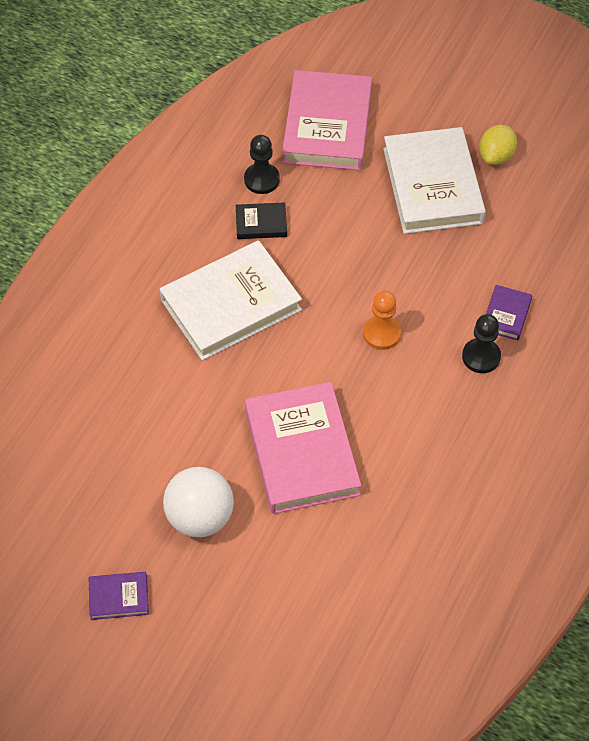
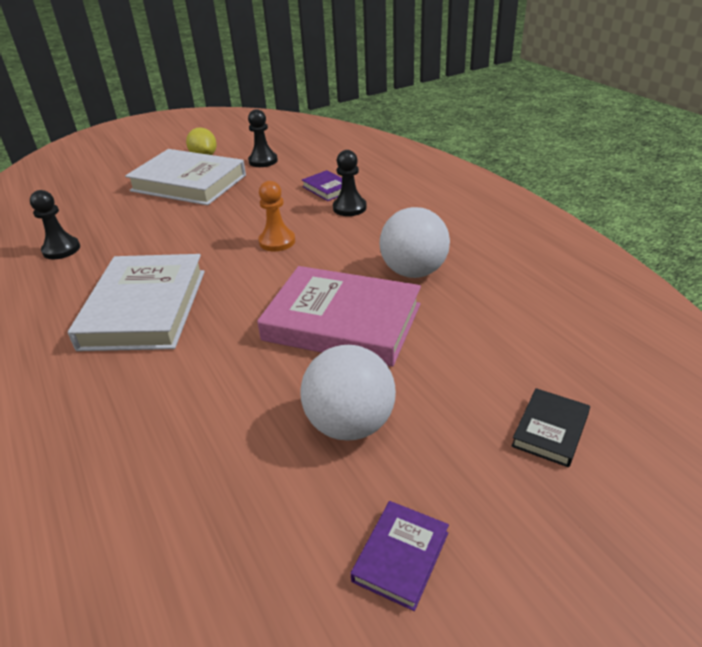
camera: 55 degrees left, 20 degrees down
(261, 223) = (97, 264): black book -> black book (550, 430)
(327, 126) = (72, 206): pink book -> none
(405, 467) = (413, 271): none -> white ball
(525, 217) = (263, 161): none -> black pawn

